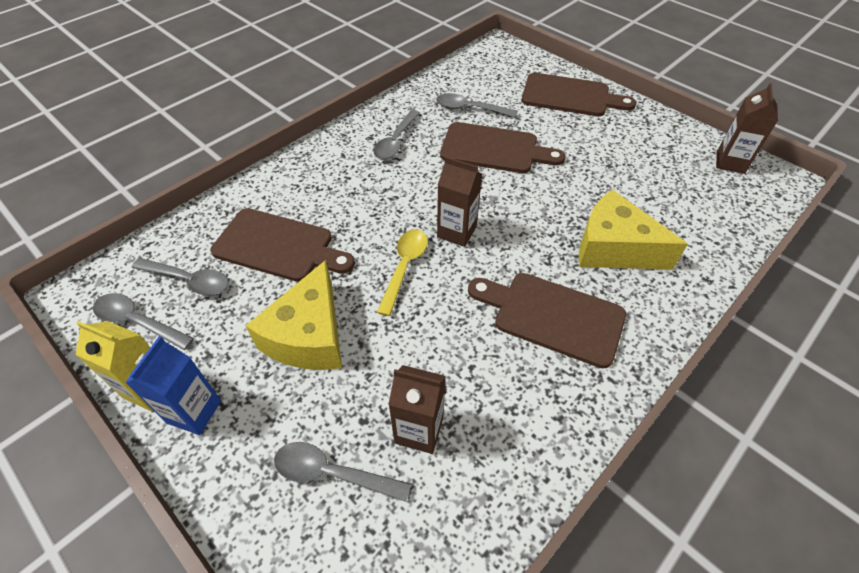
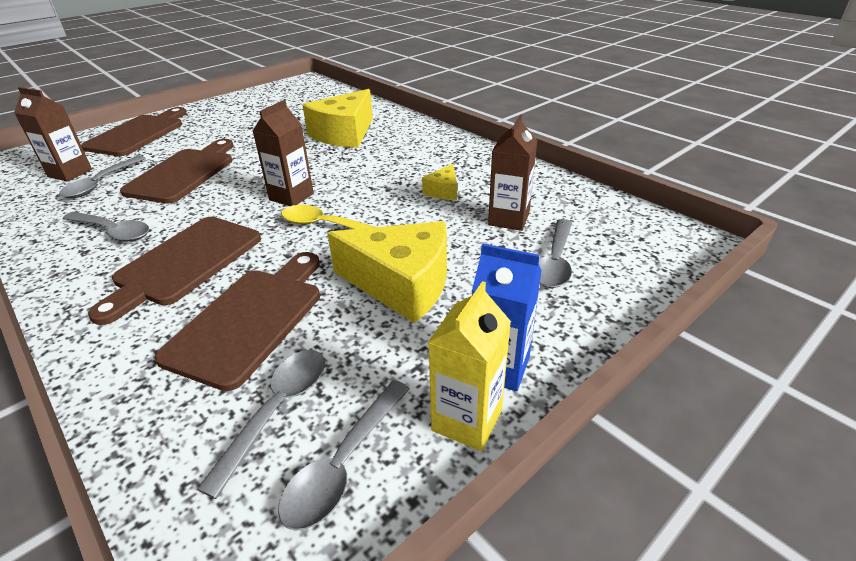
camera: 85 degrees left, 15 degrees down
(479, 360) = (443, 191): none -> yellow cheese
(552, 316) = (404, 160): brown cutting board -> brown cutting board (184, 263)
(730, 162) = (278, 90): brown carton -> brown carton (70, 173)

